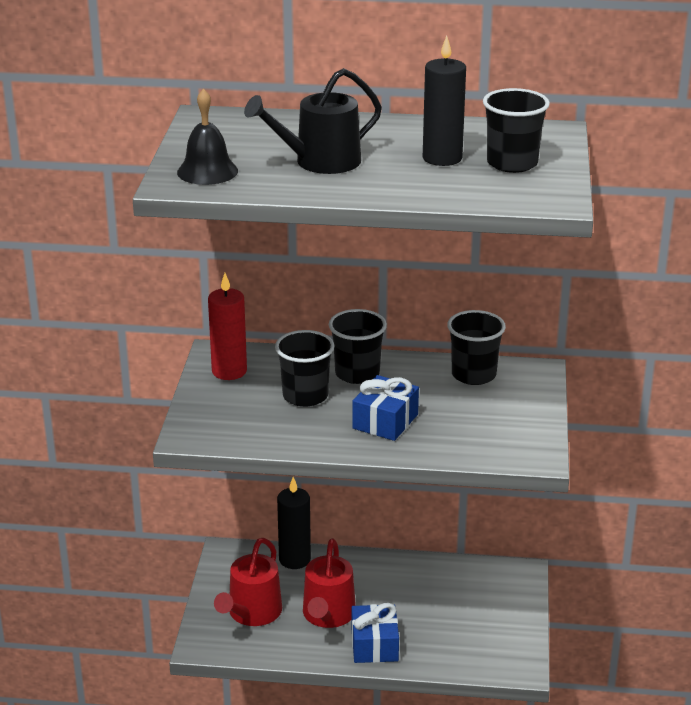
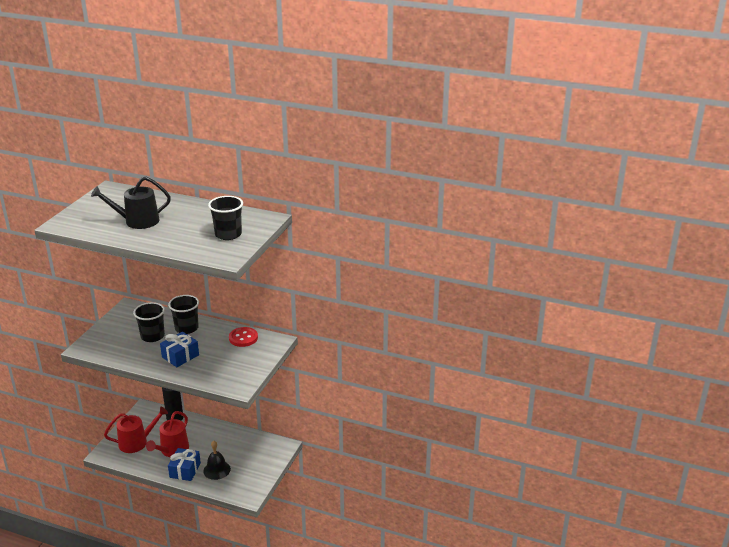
camera: 15 degrees right, 0 degrees up
(207, 171) = (80, 219): black bell -> black bell (217, 470)
(229, 371) = (126, 317): red candle -> none
(252, 613) = (137, 442): red watering can -> red watering can turned 150 degrees counterclockwise
(442, 158) = (197, 227): black candle -> none
(473, 375) = (243, 338): black cup -> red button

